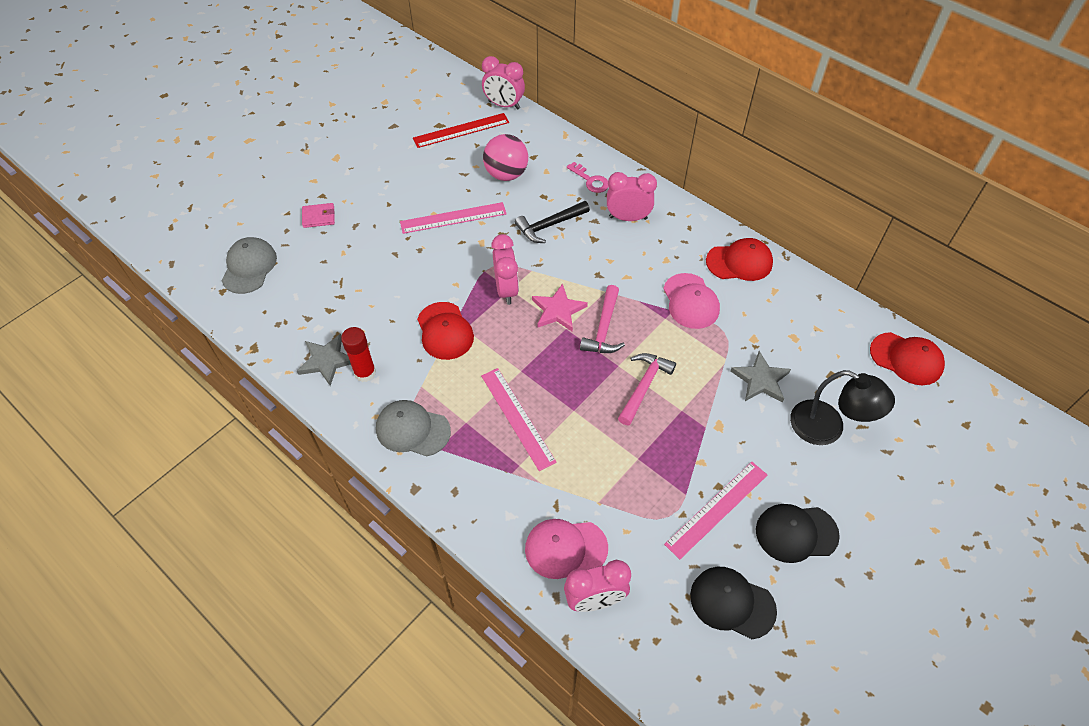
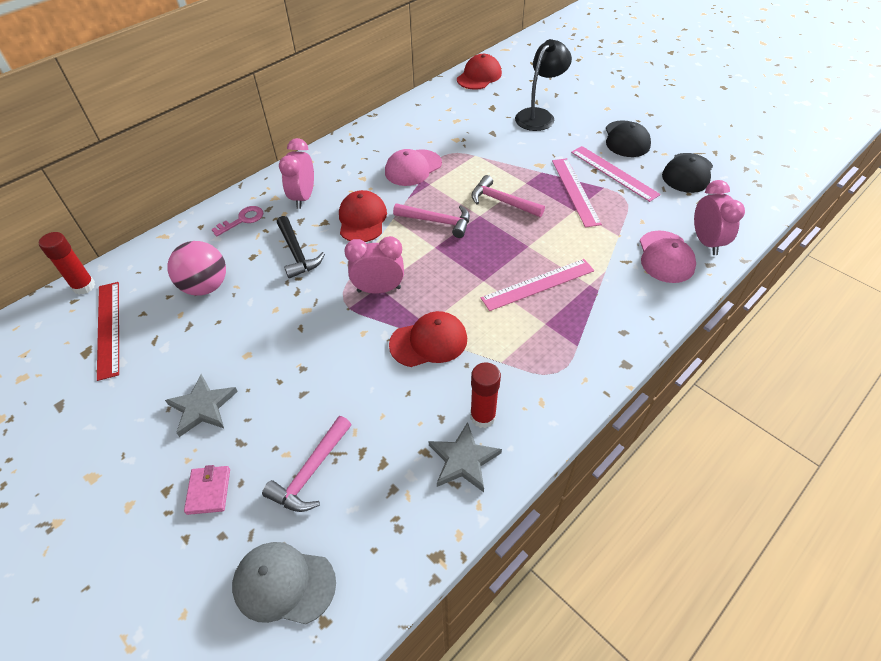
camera: 85 degrees left, 5 degrees down
(326, 269) = (311, 472): none -> pink hammer
(412, 430) = (557, 368): grey cap -> none
(453, 218) = (260, 335): pink ruler -> pink ruler (575, 191)
(504, 105) = (84, 286): pink clock -> red glue stick
(558, 310) = (412, 251): pink star -> none
(690, 301) = (413, 168): pink cap -> pink cap turned 150 degrees clockwise
(739, 262) = (374, 138): red cap -> red cap (362, 219)
(760, 380) = (496, 140): grey star -> grey star (202, 407)

